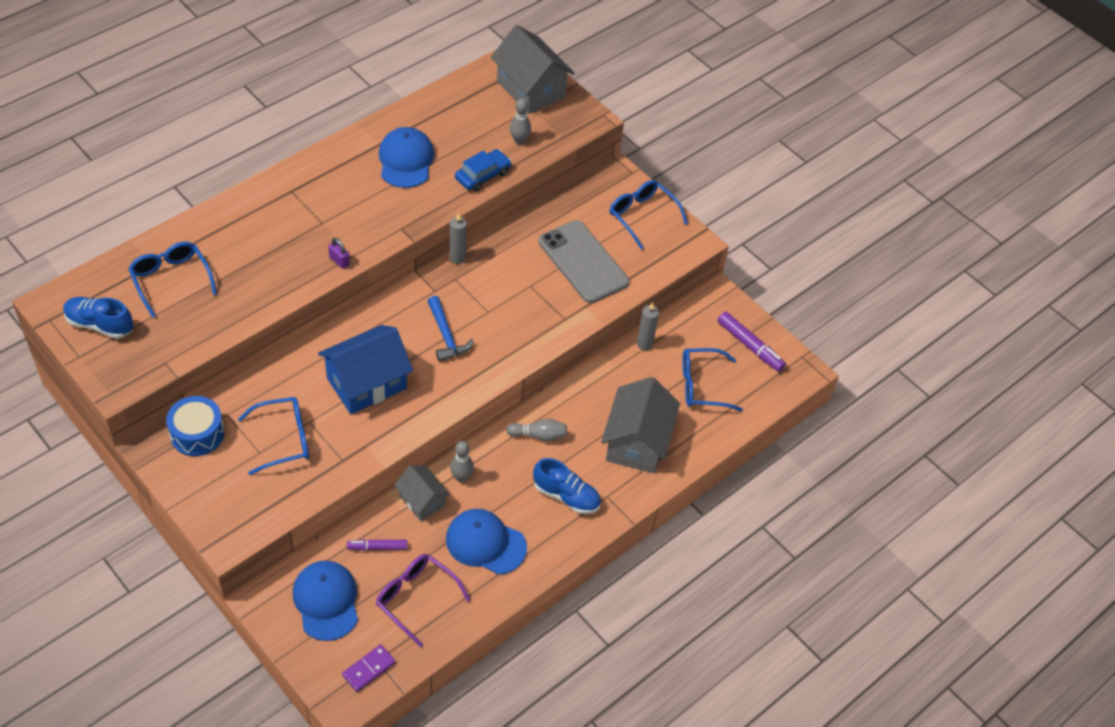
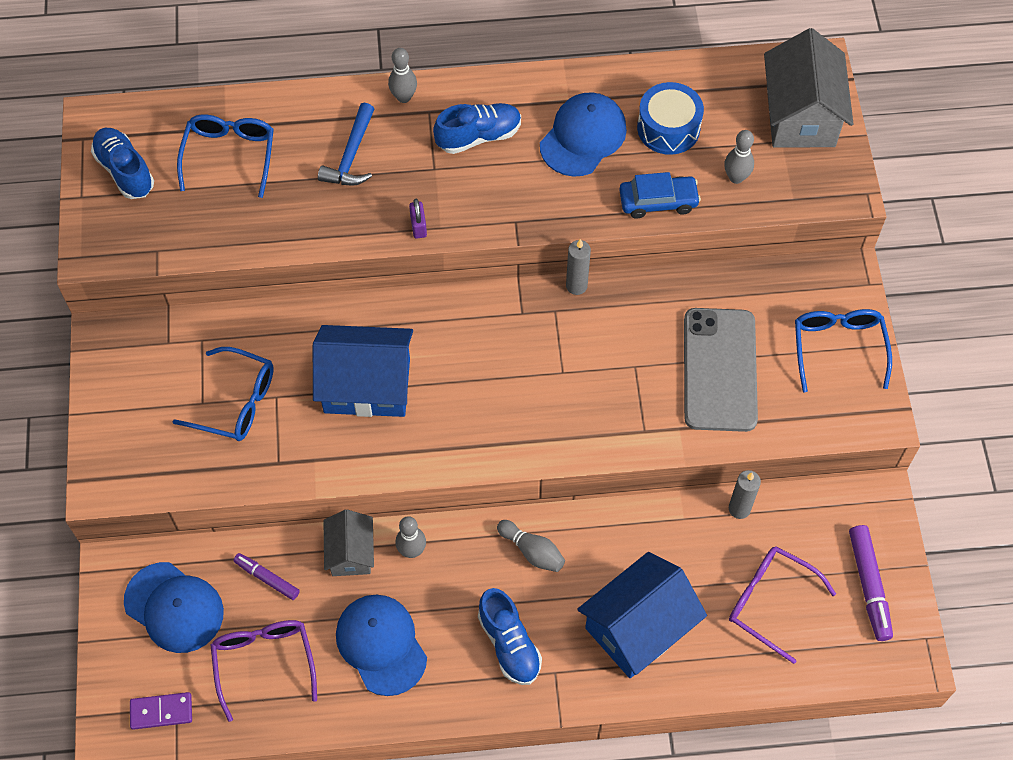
camera: 40 degrees right, 10 degrees up
(197, 434) = (157, 345): blue drum -> blue drum (668, 128)
(267, 190) = (404, 97): none -> grey bowling pin
(326, 601) = (174, 607): blue cap -> blue cap turned 105 degrees clockwise
(337, 190) = (478, 136): none -> blue shoe
(446, 336) = (493, 376): blue hammer -> blue hammer (351, 156)
(637, 442) = (638, 627): grey house -> blue house
(702, 385) = (770, 602): blue glasses -> purple glasses

